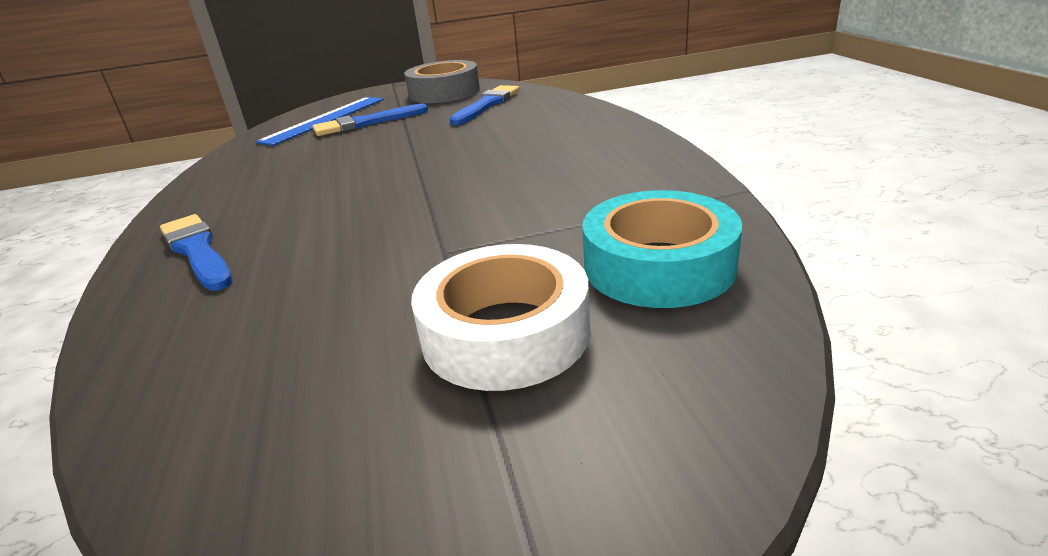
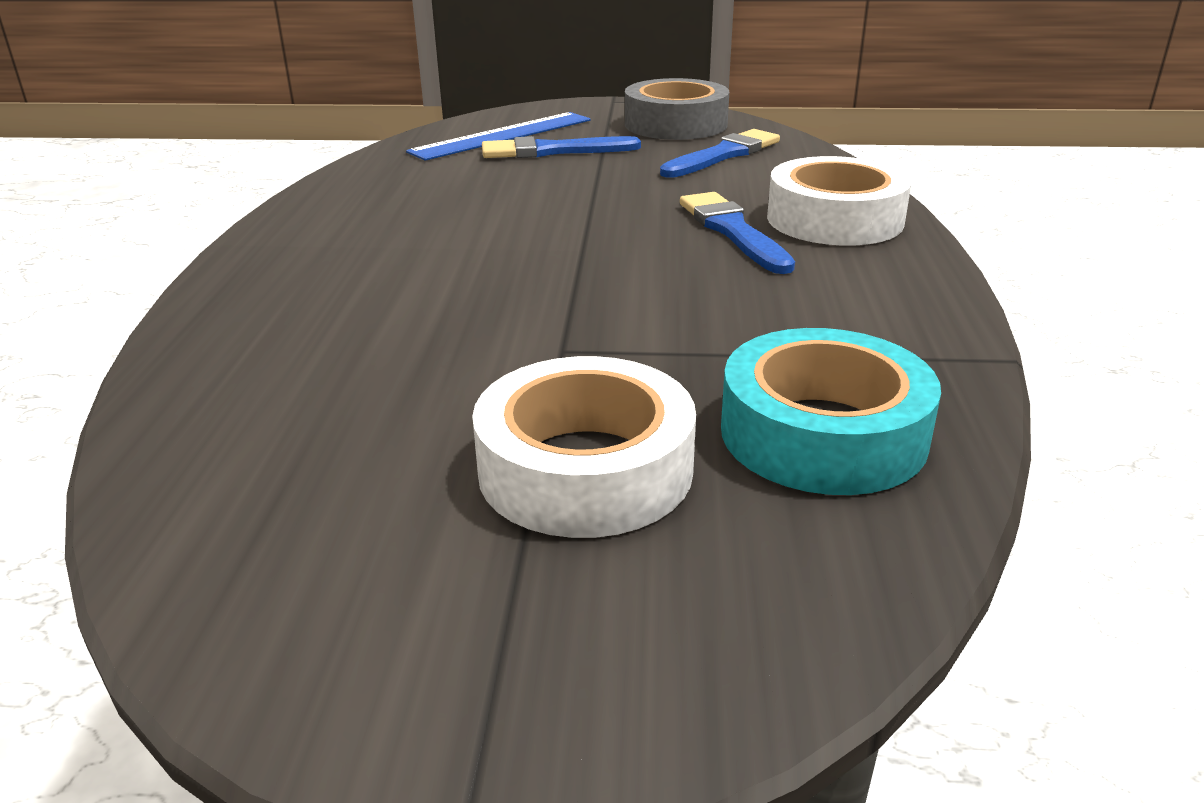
camera: 15 degrees right, 0 degrees up
(197, 251) = (287, 281): blue brush -> blue brush (733, 231)
(583, 129) = (834, 219): none -> white tape

